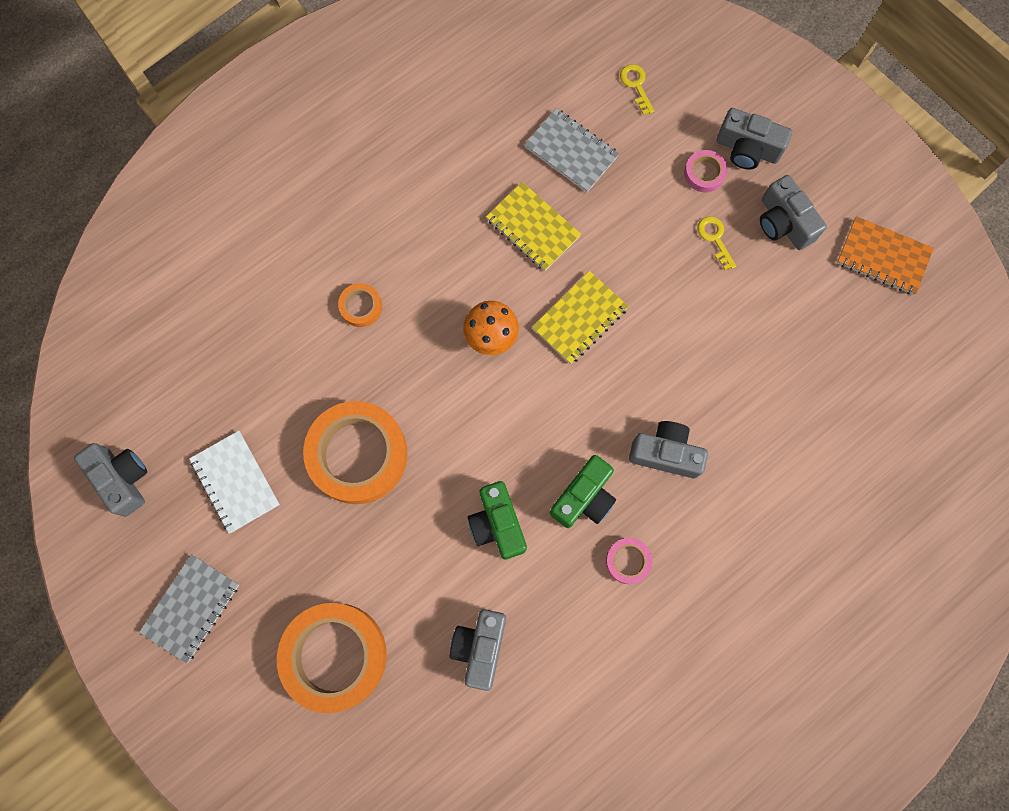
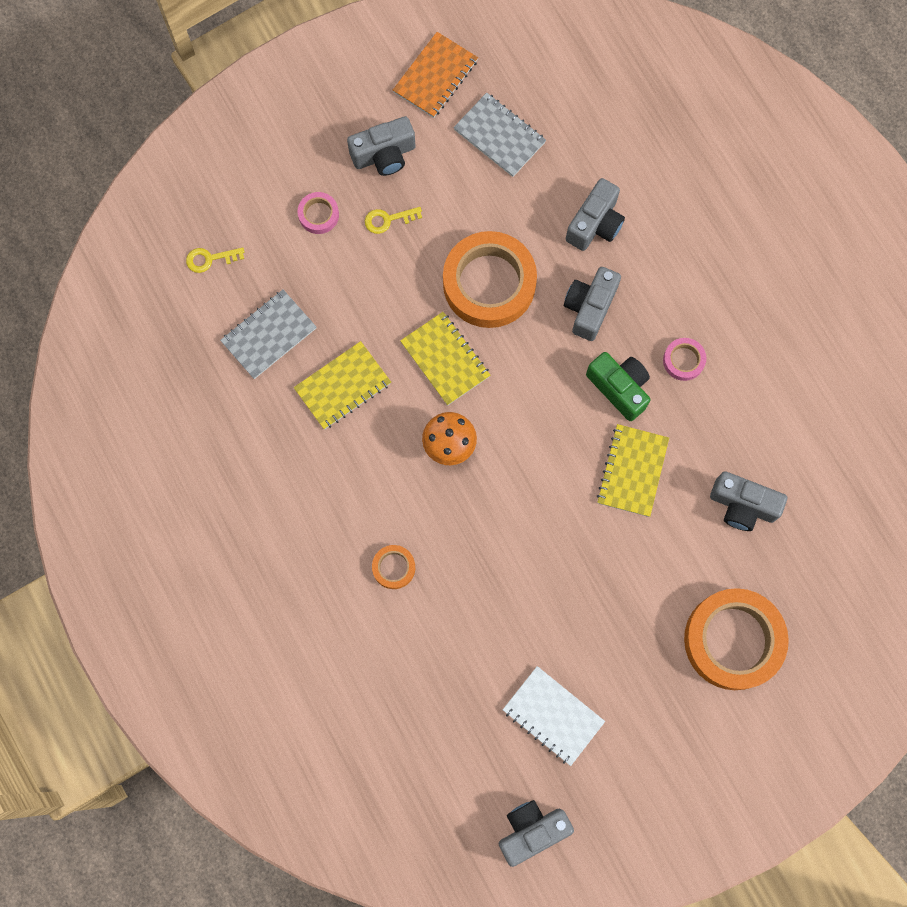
camera: 80 degrees left, 0 degrees up
(191, 608) = (670, 773): grey notebook -> grey notebook (499, 136)
(235, 482) = (553, 716): white notebook -> white notebook turned 60 degrees clockwise
(358, 454) = (545, 592): orange tape -> orange tape (489, 283)
(497, 524) = (632, 471): green camera -> yellow notebook
(747, 149) = (301, 170): grey camera -> grey camera (595, 224)

